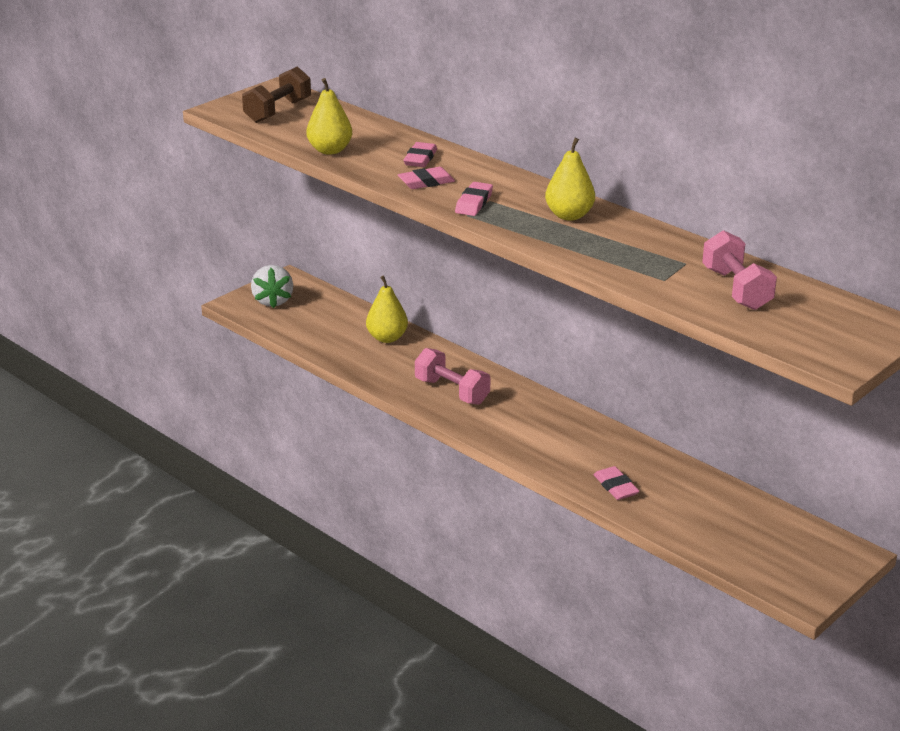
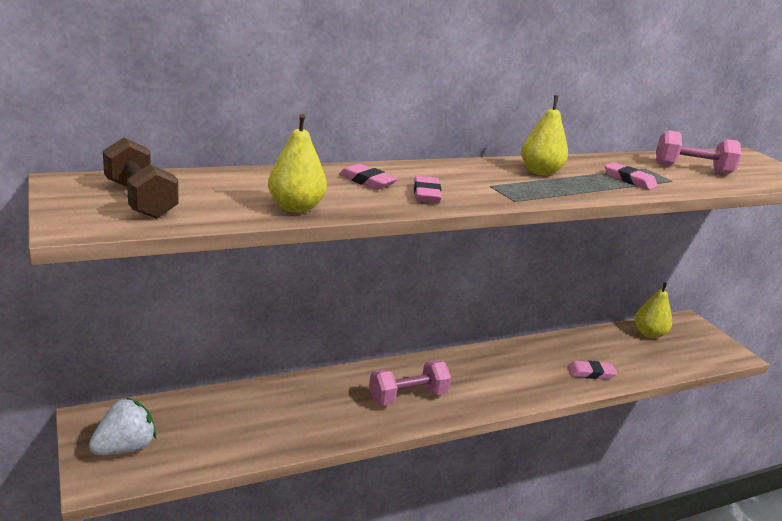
camera: 70 degrees left, 5 degrees down
(273, 301) = (125, 448): white strawberry -> white strawberry turned 60 degrees counterclockwise
(387, 338) = (282, 399): yellow pear -> yellow pear (649, 334)
(474, 203) = (490, 191): pink eraser -> pink eraser (629, 180)

